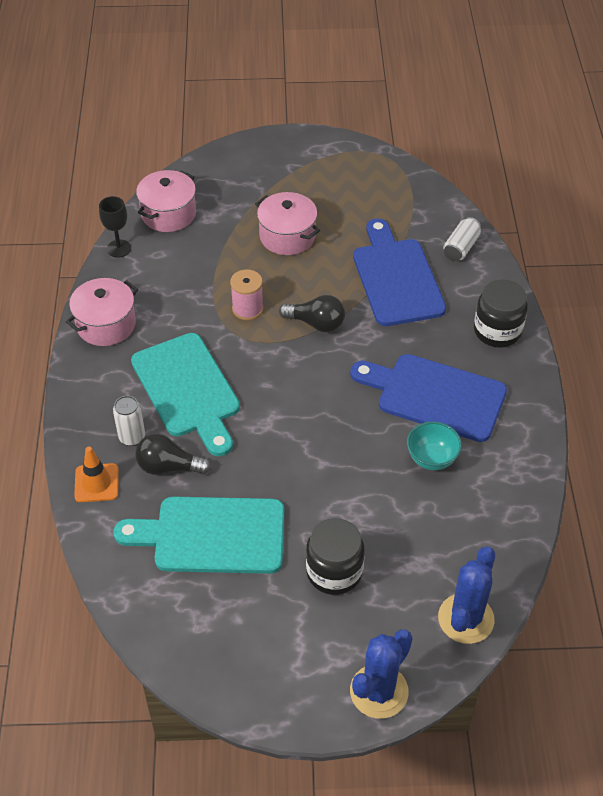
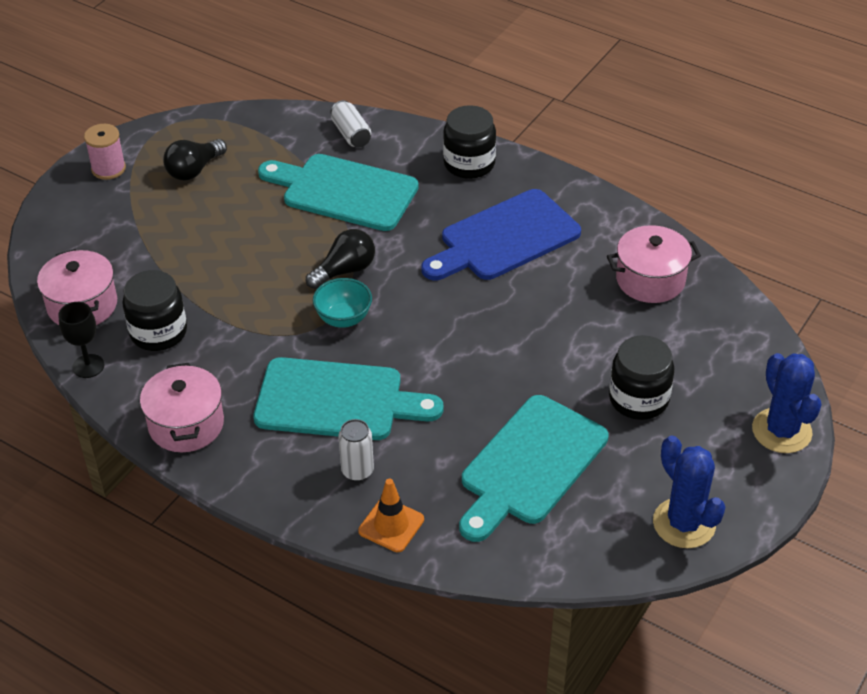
camera: 55 degrees left, 5 degrees down
(169, 467) = (420, 459): black light bulb -> black light bulb (194, 170)
(175, 263) = (158, 332): none -> black jar
(247, 309) = (277, 308): pink spool -> pink spool (108, 169)
(287, 236) = (212, 235): pink pot -> pink pot (650, 280)
(396, 278) = (344, 192): blue cutting board -> turquoise cutting board
(431, 458) = (570, 276): turquoise bowl -> turquoise bowl (343, 319)
(466, 619) = (750, 340): blue cactus -> blue cactus (684, 523)

